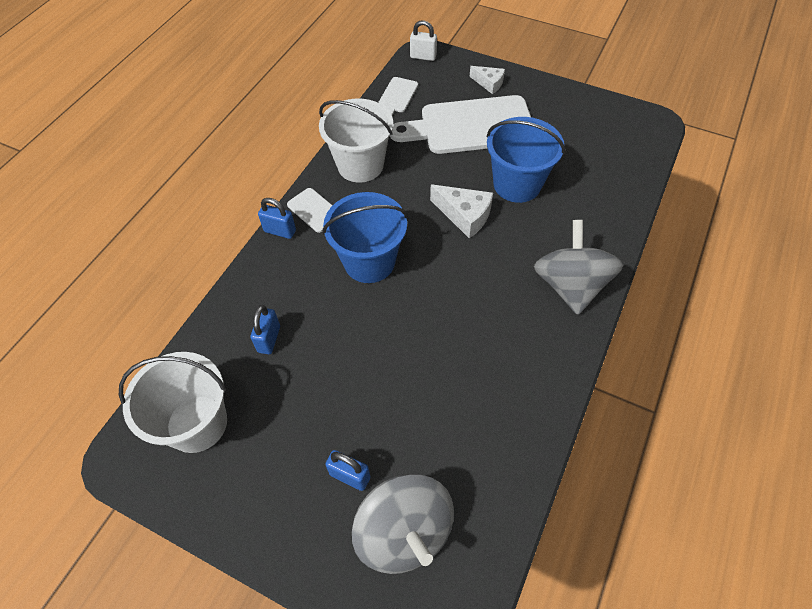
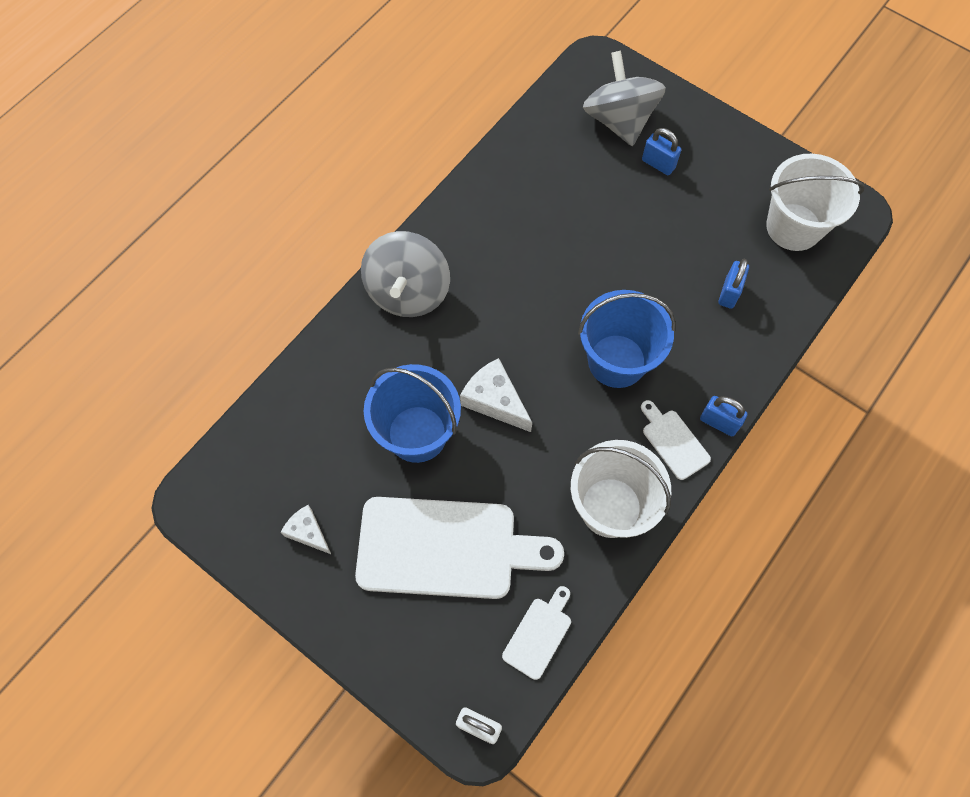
camera: 170 degrees left, 10 degrees up
(489, 83) = (392, 634): white cheese -> white cheese (308, 532)

